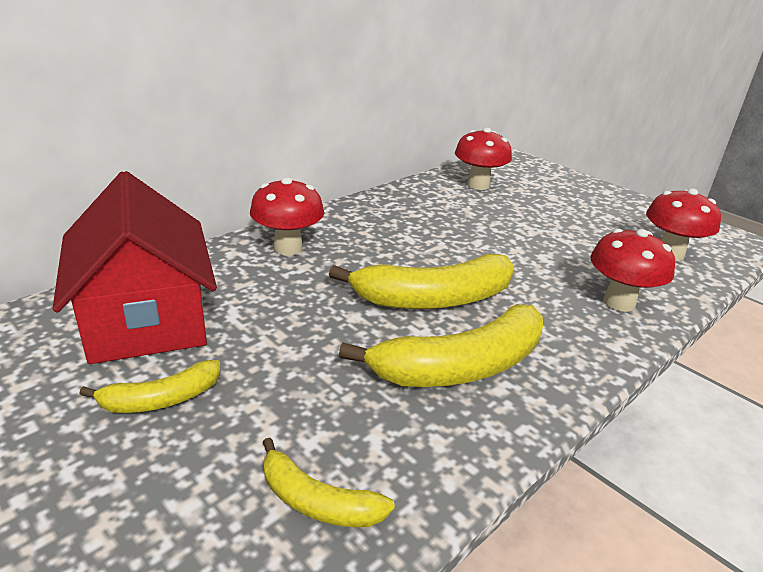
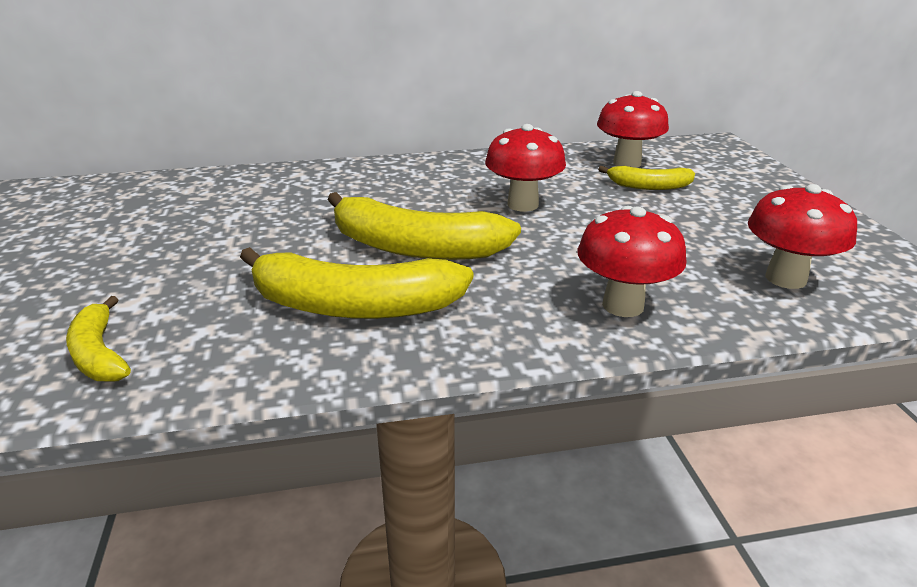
camera: 35 degrees right, 0 degrees up
(146, 319) = (171, 203): red house -> none
(161, 399) = (106, 255): yellow banana -> yellow banana (648, 186)
(288, 248) = (346, 179): red mushroom -> red mushroom (523, 204)

